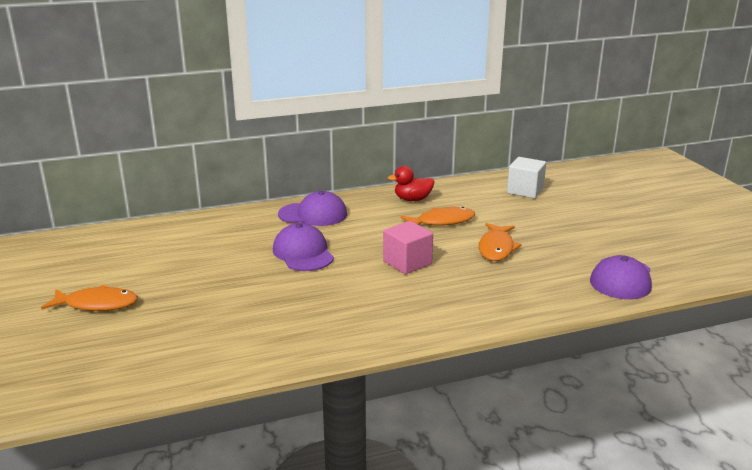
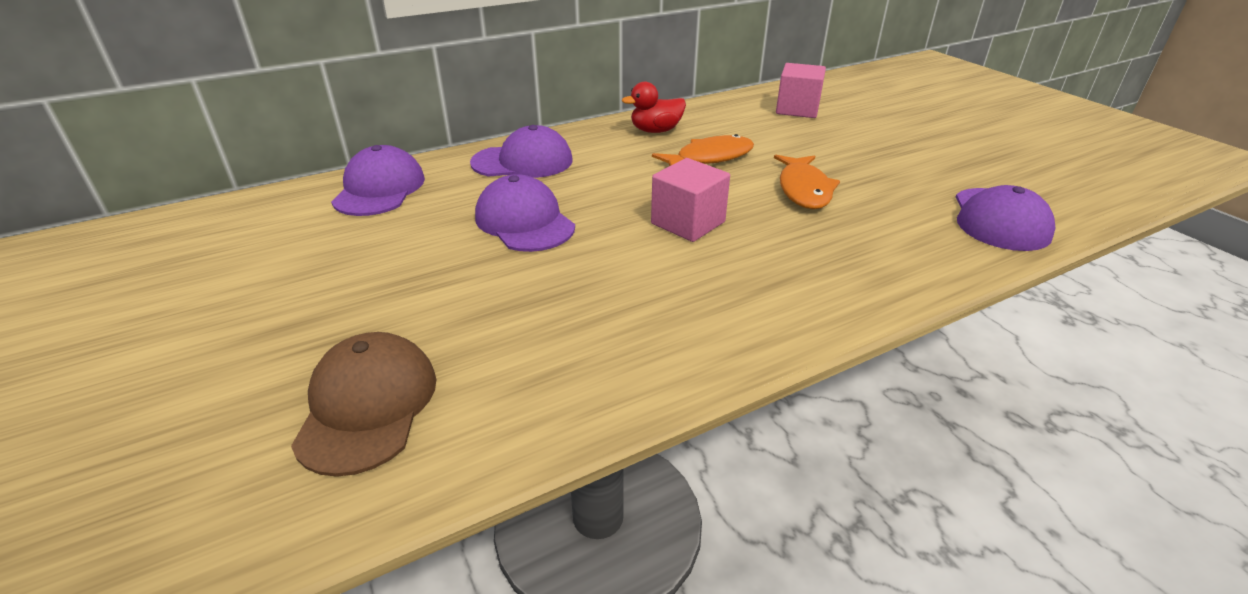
camera: 10 degrees left, 10 degrees up
(97, 304) = (177, 351): orange fish -> none
(194, 339) = (368, 406): none -> brown cap
(217, 225) = (379, 189): none -> purple cap
(525, 191) = (797, 109): white cube -> pink cube

